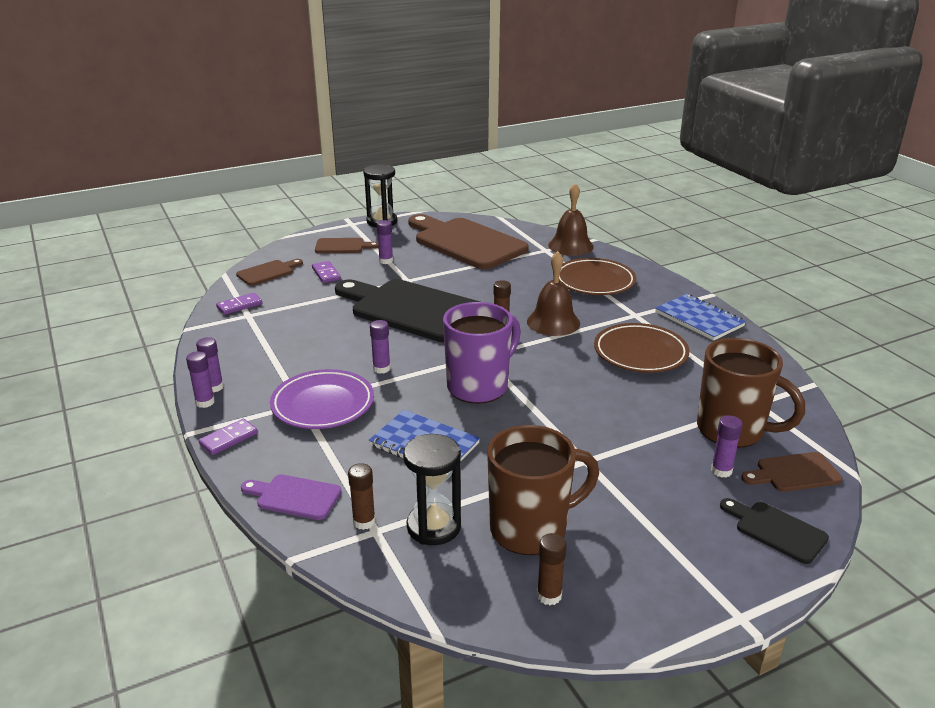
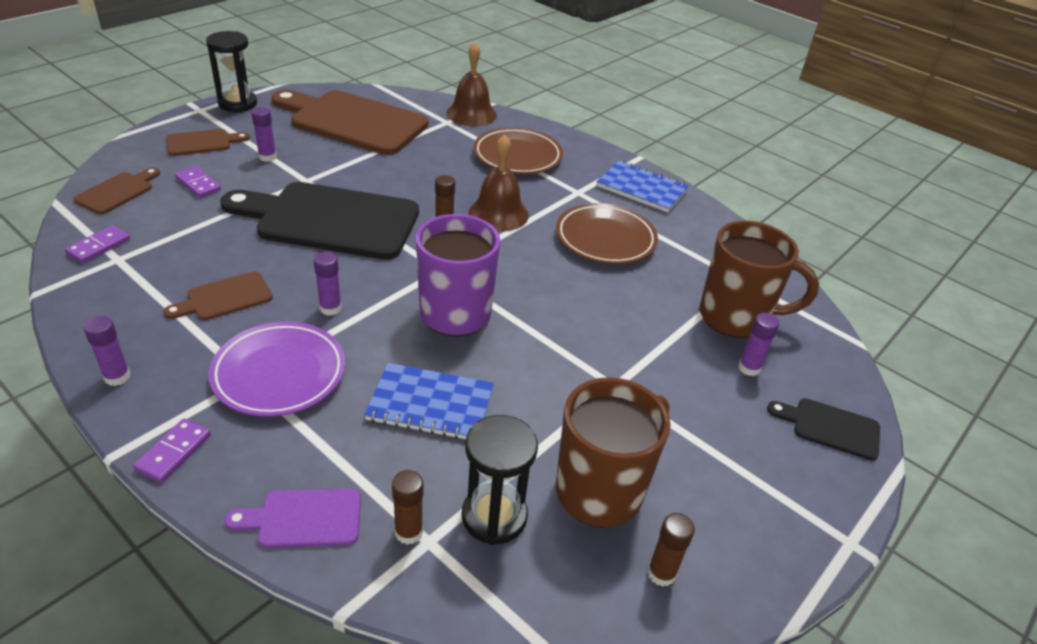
camera: 25 degrees left, 10 degrees up
(205, 402) = (114, 403): purple glue stick -> none
(794, 473) = (813, 356): brown cutting board -> brown cutting board (225, 298)

